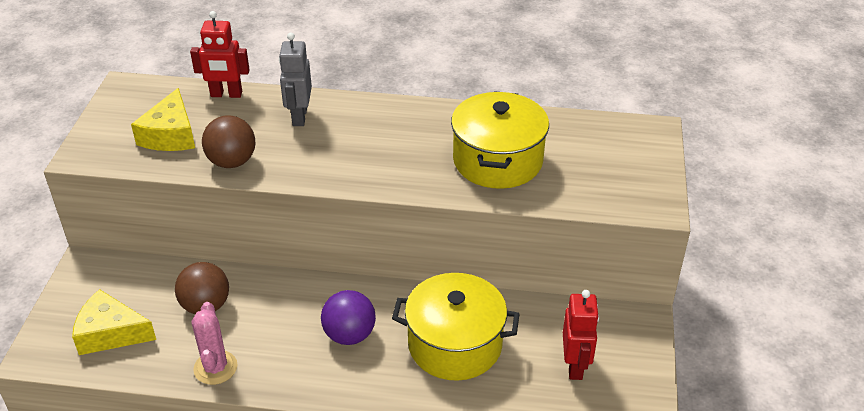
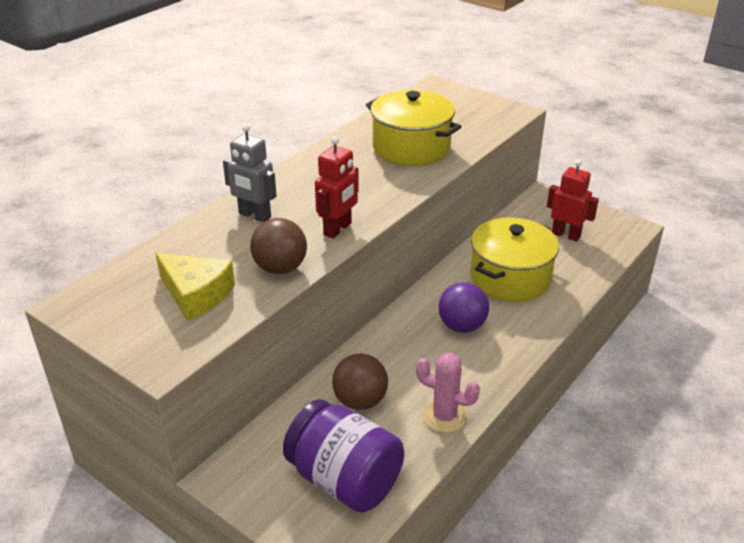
camera: 60 degrees left, 5 degrees down
(111, 333) = (344, 480): yellow cheese -> purple jar
(226, 94) = (170, 245): red robot -> red robot (338, 229)

